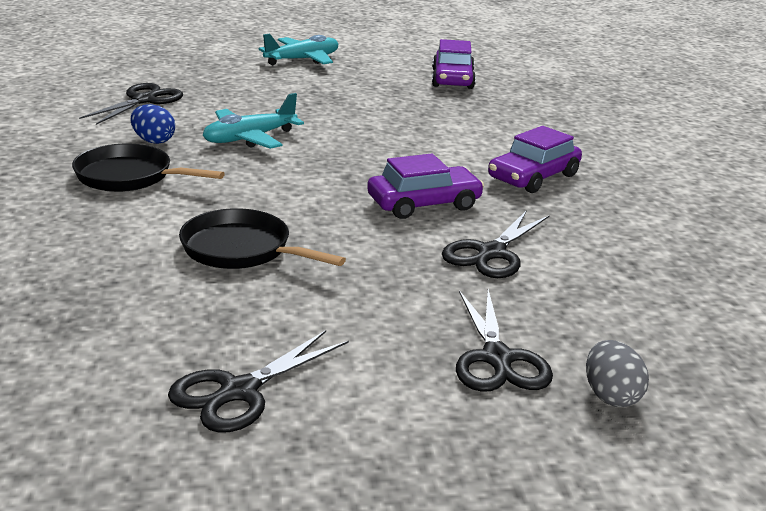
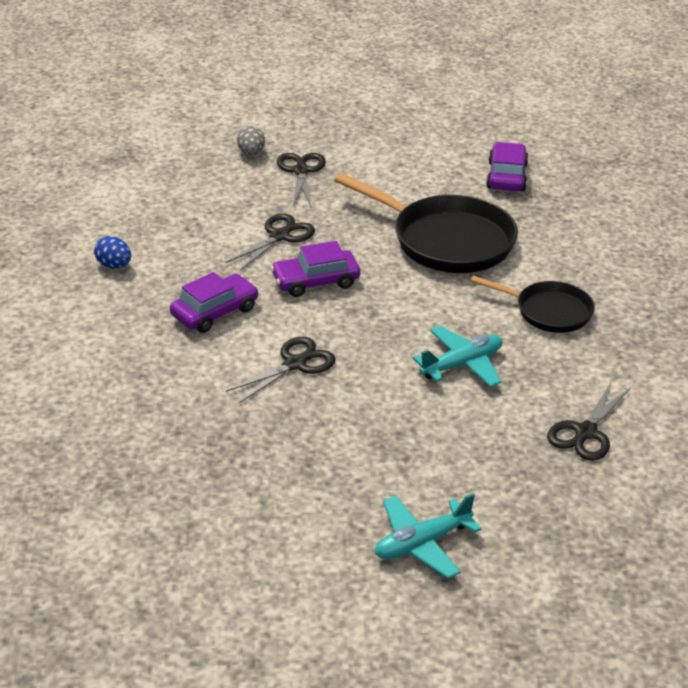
camera: 175 degrees left, 10 degrees up
(153, 141) = (548, 360): blue egg -> blue egg (114, 265)
(239, 392) = (432, 159): black scissors -> black scissors (295, 364)
(242, 250) = (445, 240): black pan -> black pan, size x1.70
(452, 79) = (232, 493): purple car -> purple car (506, 176)

